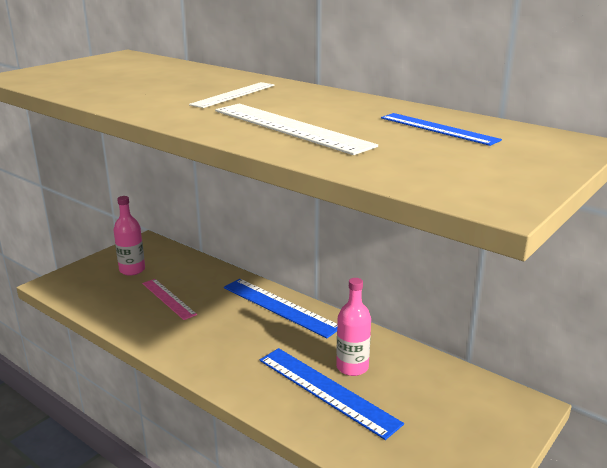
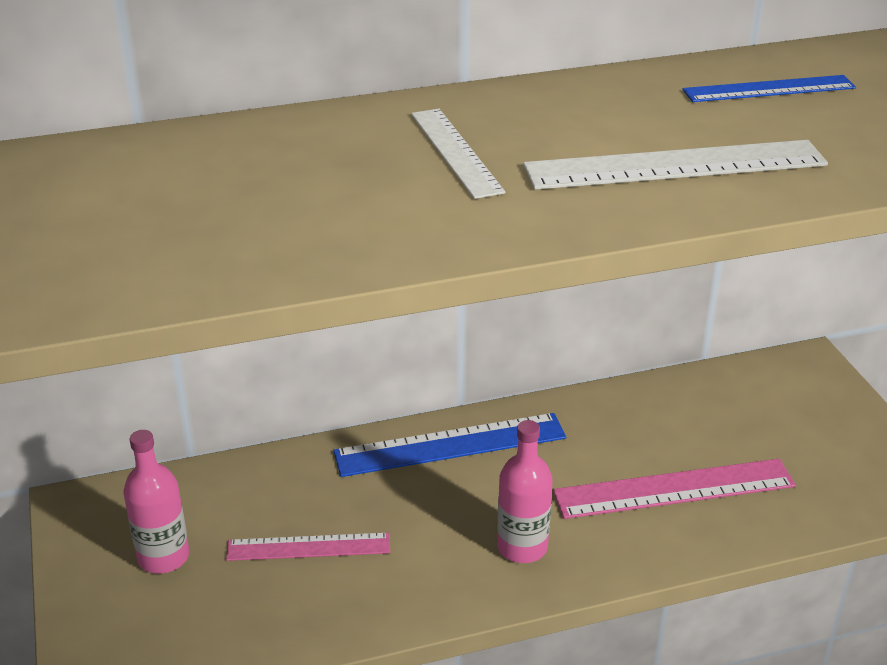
camera: 55 degrees left, 10 degrees up
(327, 390) = (674, 489): blue ruler -> pink ruler
(352, 367) = (644, 447): pink bottle -> pink bottle (522, 547)

